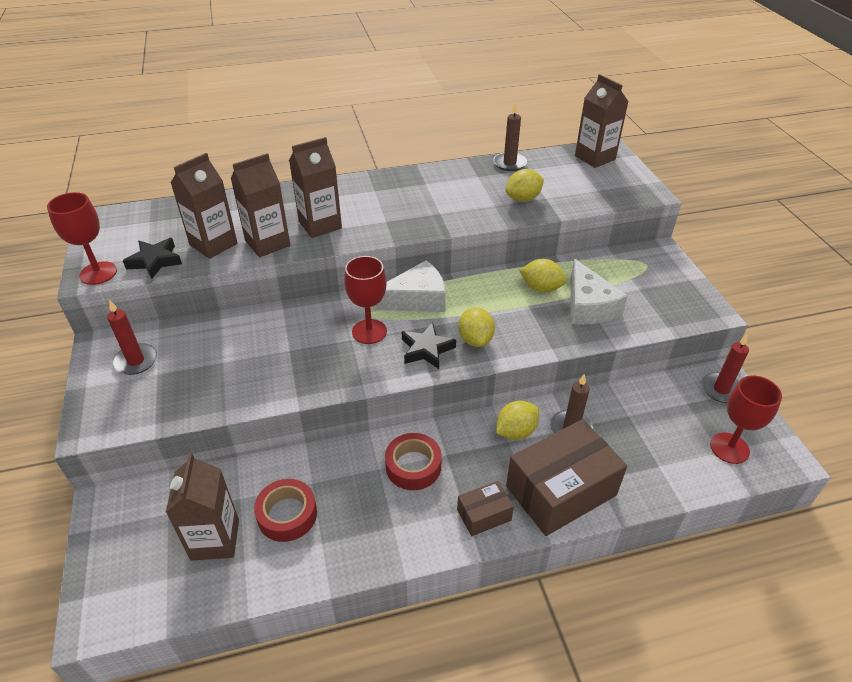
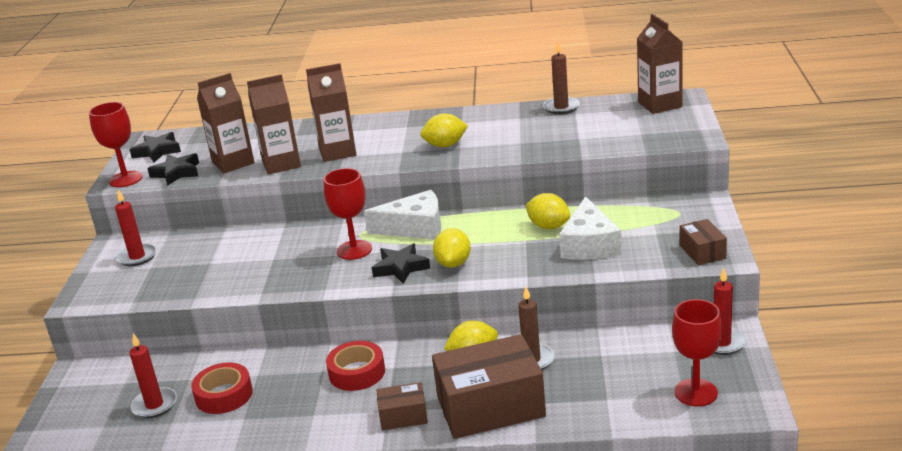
camera: 20 degrees right, 15 degrees down
(120, 234) = (157, 151): none -> black star
(215, 539) = (154, 405): brown carton -> red candle
(523, 199) = (553, 138): yellow lemon -> yellow lemon (445, 145)
(689, 306) = (702, 252): none -> brown box

